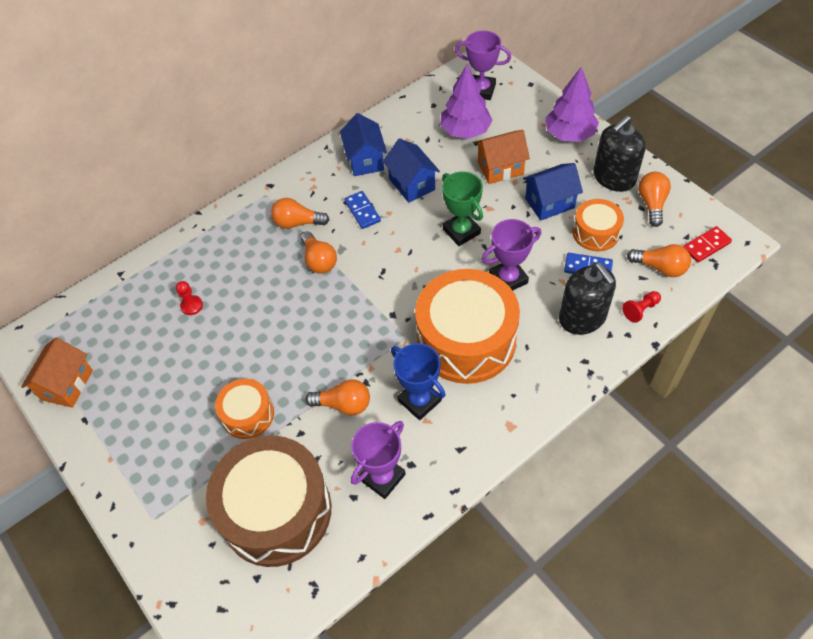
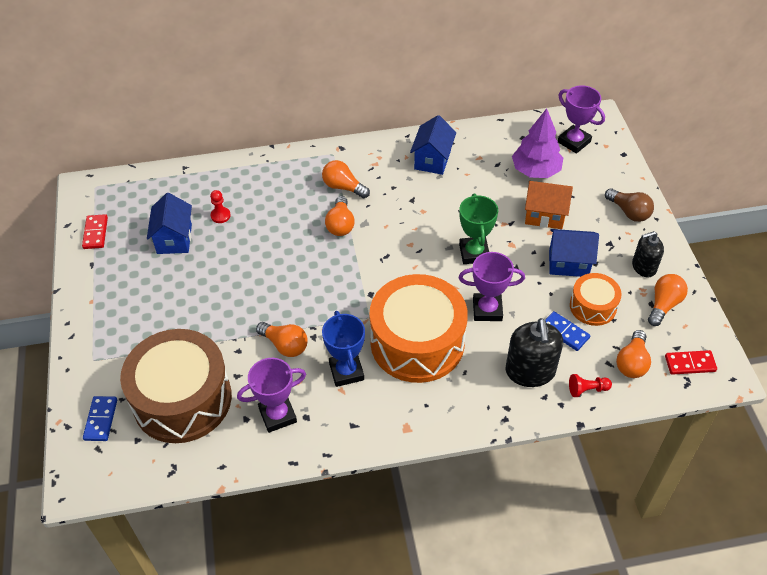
camera: 25 degrees right, 5 degrees down
(67, 385) = (95, 233): orange house -> red domino
(248, 415) = (208, 317): orange drum -> none
(362, 211) = (402, 200): blue domino -> blue domino (101, 419)
(412, 184) = (458, 196): blue house -> blue house (174, 239)
(569, 134) = (629, 212): purple tree -> brown light bulb
(613, 178) = (643, 267): black soap dispenser -> black soap dispenser, size x0.63
(660, 267) = (632, 363): orange light bulb -> orange light bulb turned 60 degrees clockwise

